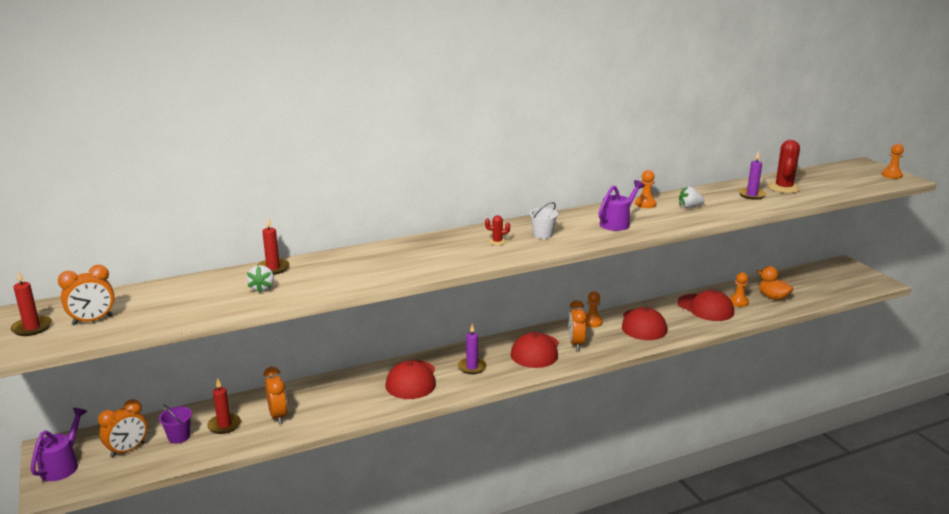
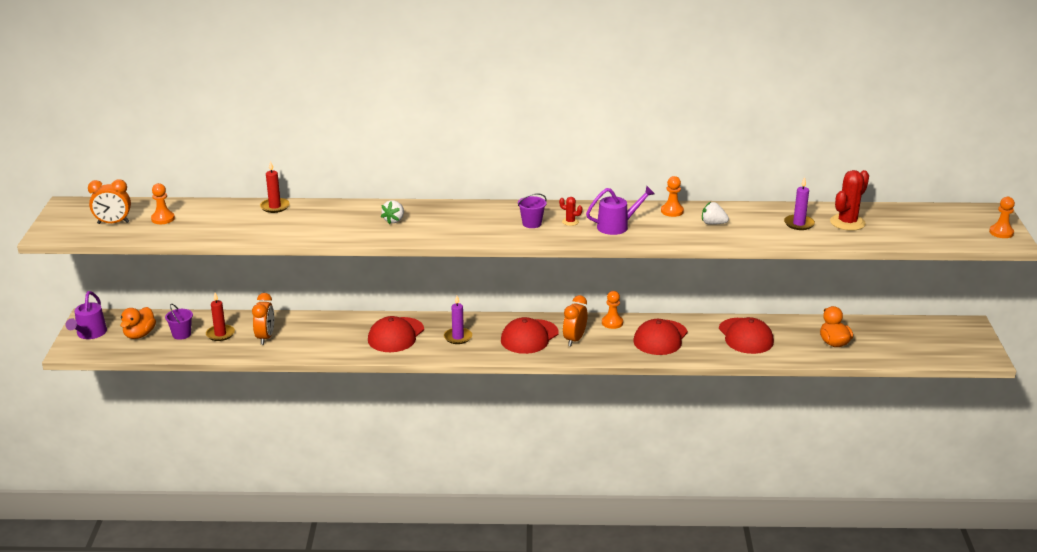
camera: 25 degrees right, 5 degrees up
(32, 328) = (70, 219): red candle -> none
(63, 465) = (89, 334): purple watering can -> purple watering can turned 150 degrees clockwise
(127, 450) = (139, 335): orange clock -> orange duck
(262, 288) = (251, 223): white strawberry -> white strawberry (394, 220)
(497, 242) = (483, 221): red cactus -> red cactus (570, 222)
(543, 235) = (532, 223): white bucket -> purple bucket
(738, 302) = (789, 339): orange pawn -> orange pawn (163, 219)

